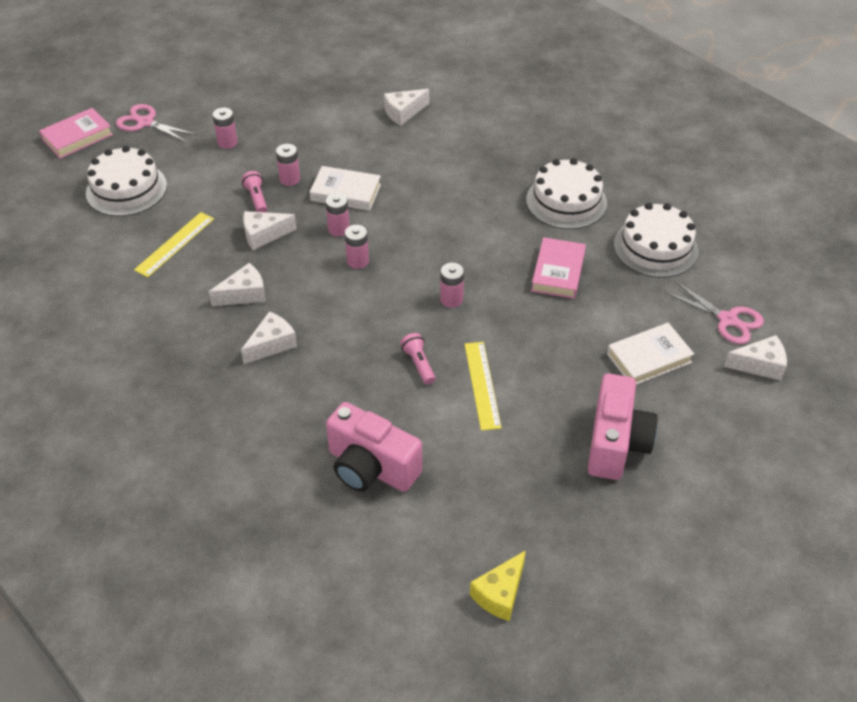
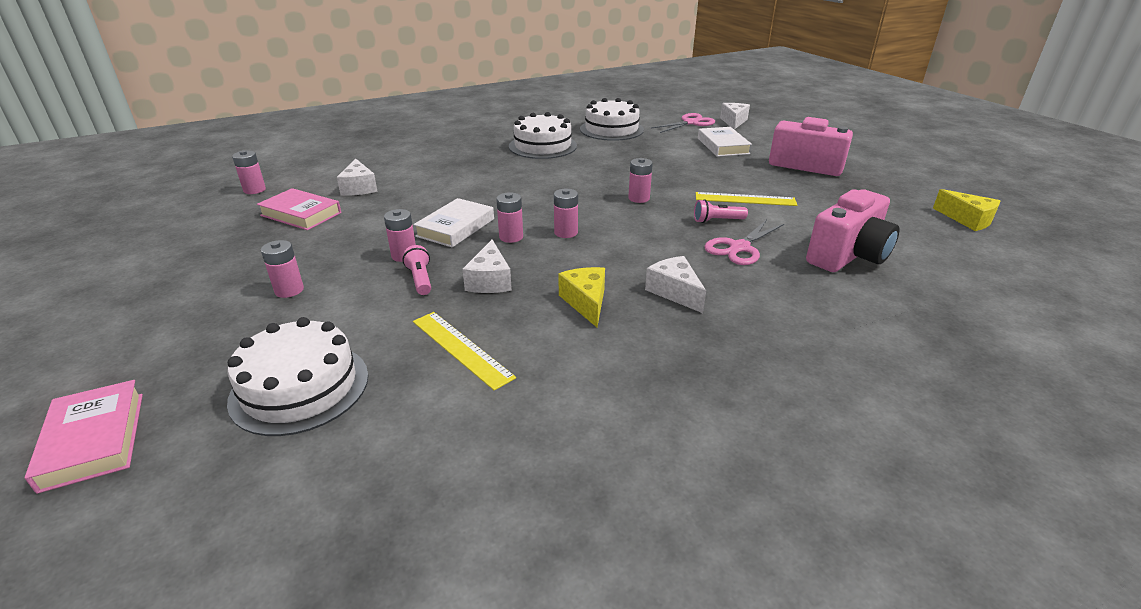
camera: 75 degrees left, 15 degrees down
(145, 123) = (156, 357): pink scissors -> pink scissors (739, 247)
(244, 294) = (586, 302): white cheese -> yellow cheese
(256, 199) = (420, 279): pink flashlight -> pink flashlight turned 75 degrees clockwise
(376, 59) = (254, 190): none -> pink battery
(558, 272) = (623, 159): pink book -> pink book (301, 214)

